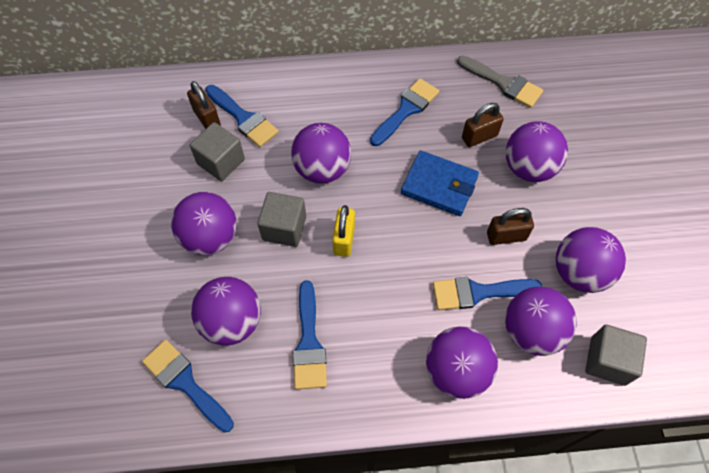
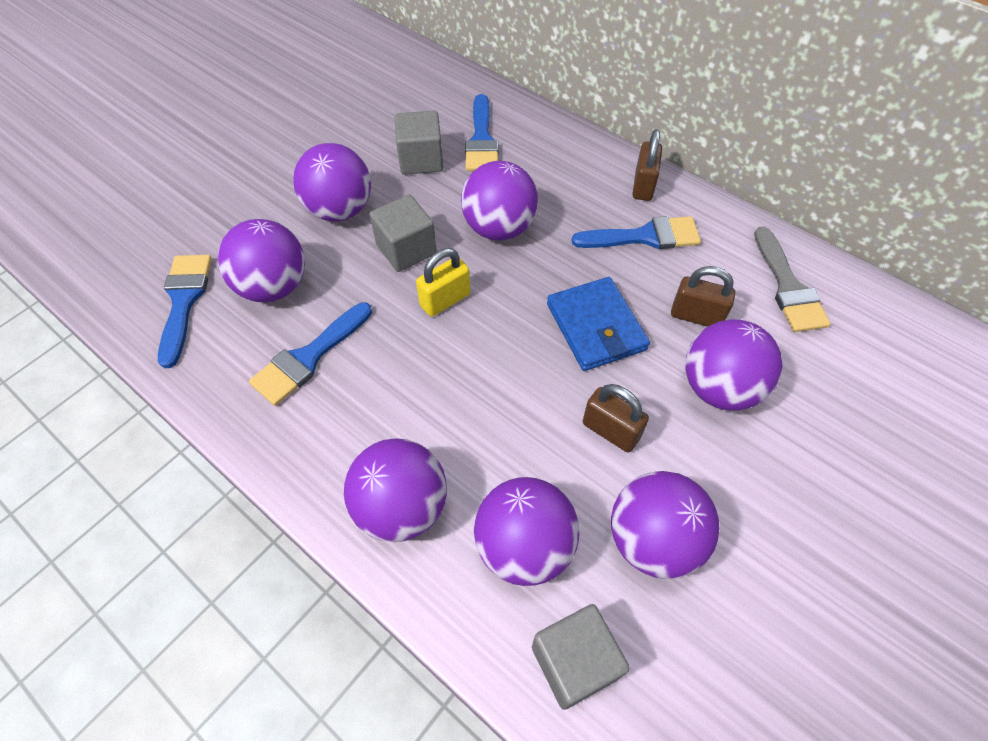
camera: 45 degrees right, 5 degrees down
(207, 118) = (451, 120): brown padlock -> brown padlock (643, 186)
(478, 292) = (514, 456): blue brush -> none

